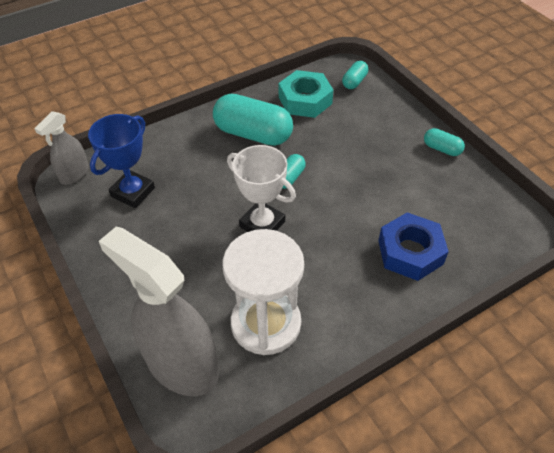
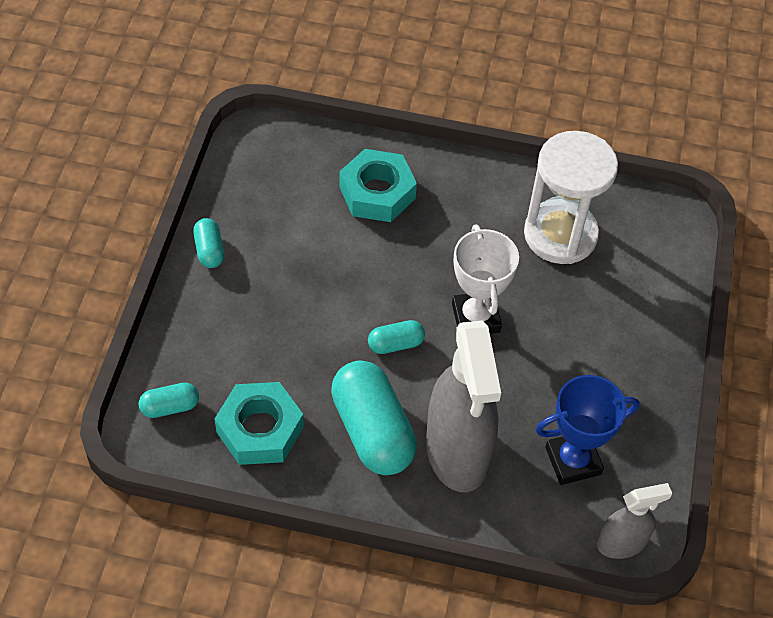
camera: 140 degrees left, 5 degrees up
(181, 365) = (656, 257): grey spray bottle -> grey spray bottle (457, 451)
(410, 252) = (377, 192): blue nut -> turquoise nut

